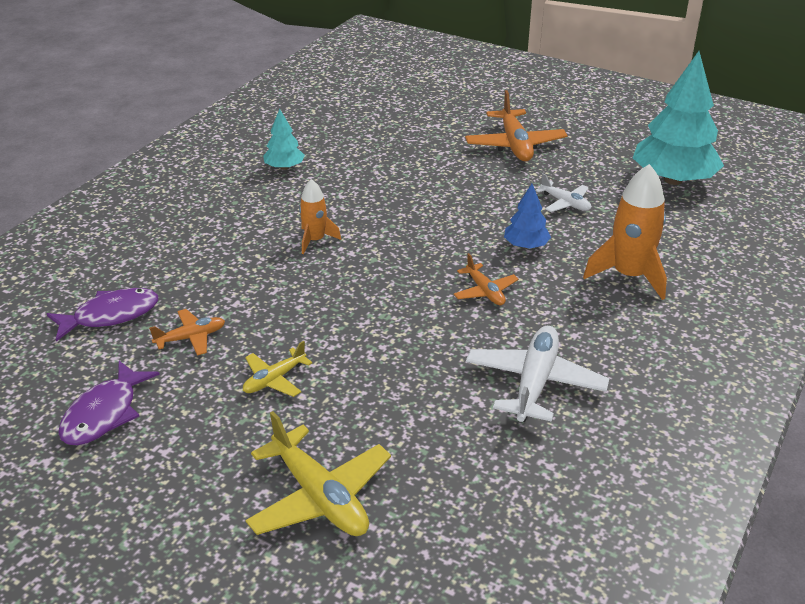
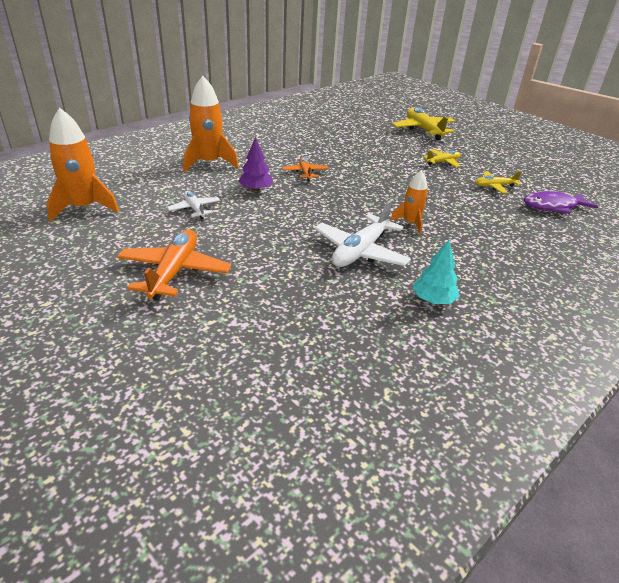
camera: 165 degrees left, 0 degrees up
(104, 413) = (531, 167): purple fish -> none
(191, 338) = (494, 186): orange plane -> yellow plane
(526, 246) = (256, 189): blue tree -> purple tree
(534, 383) = (309, 138): white plane -> white plane (360, 251)
(673, 180) = (84, 207): turquoise tree -> orange rocket

